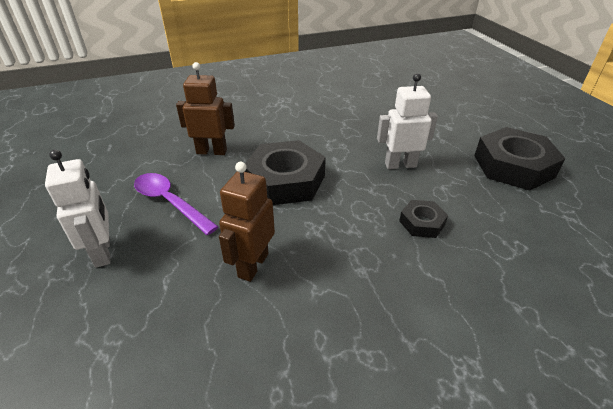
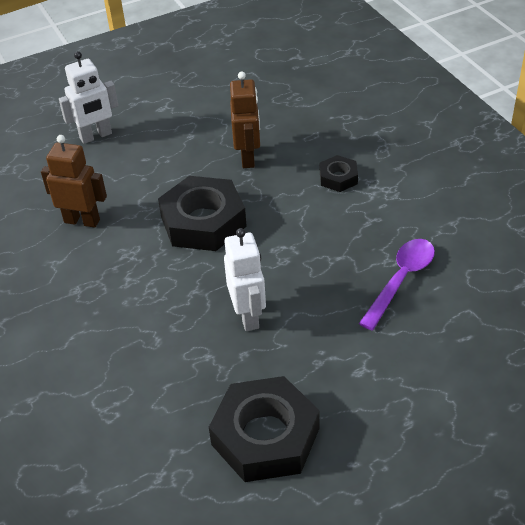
camera: 85 degrees right, 5 degrees up
(170, 202) = (159, 153): purple spoon -> purple spoon (401, 280)
(422, 223) = (142, 334): black nut -> black nut (338, 178)

